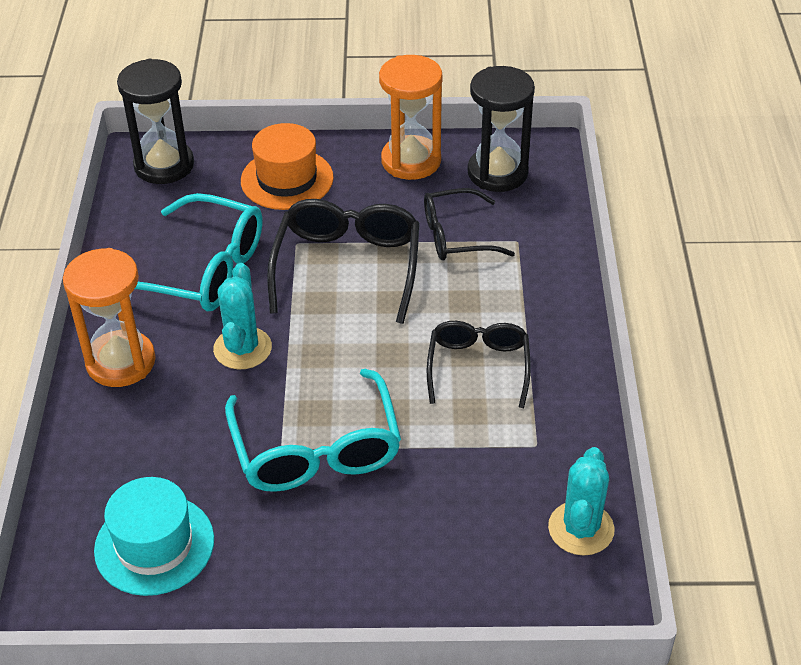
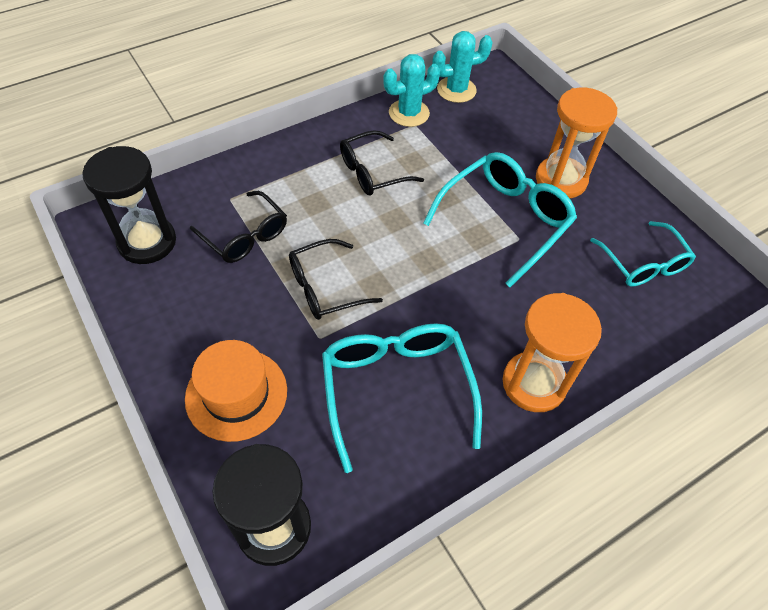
camera: 125 degrees left, 10 degrees up
(154, 545) = (642, 263): turquoise hat -> turquoise glasses
(242, 348) = (457, 309): turquoise cactus -> turquoise cactus (409, 113)
(347, 268) = (326, 287): black glasses -> black glasses, size x0.66
(411, 161) = (159, 309): orange hourglass -> orange hourglass (561, 180)

